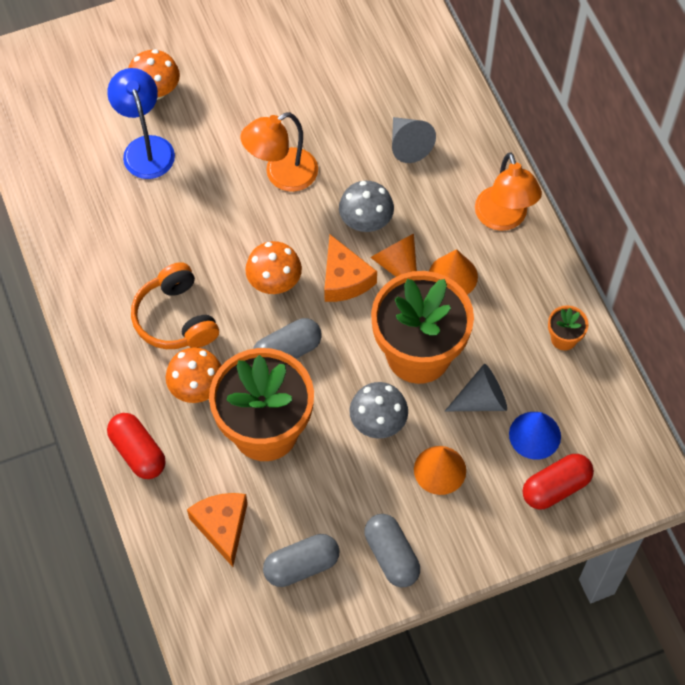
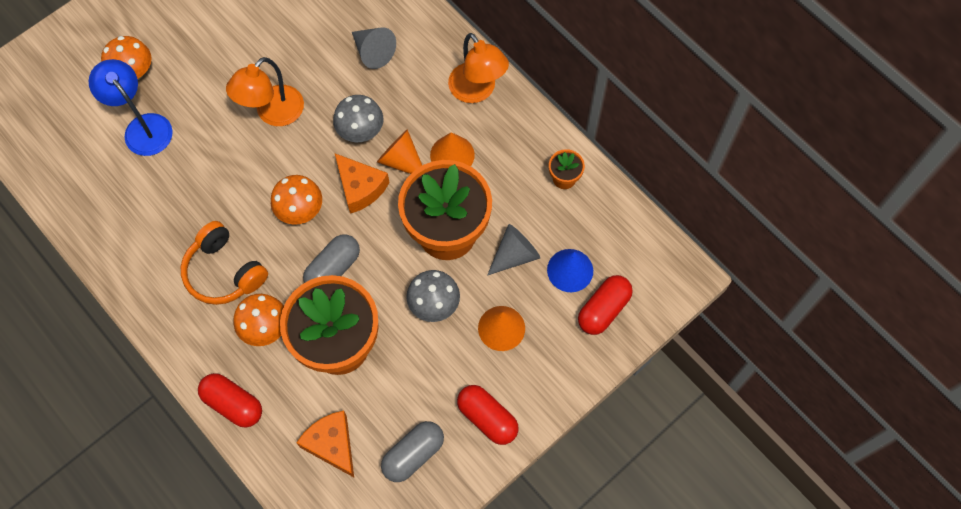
camera: 20 degrees left, 5 degrees up
(391, 556) = (487, 418): grey capsule -> red capsule

